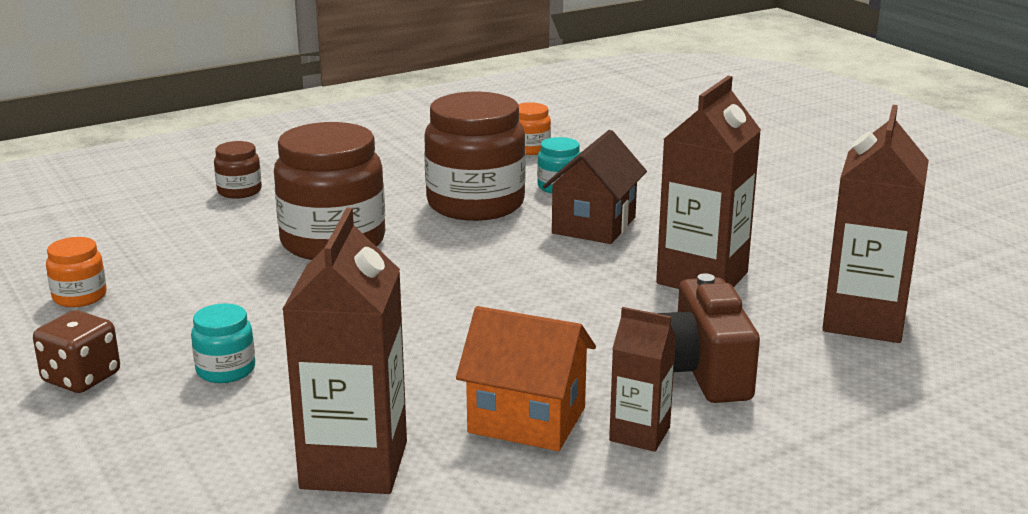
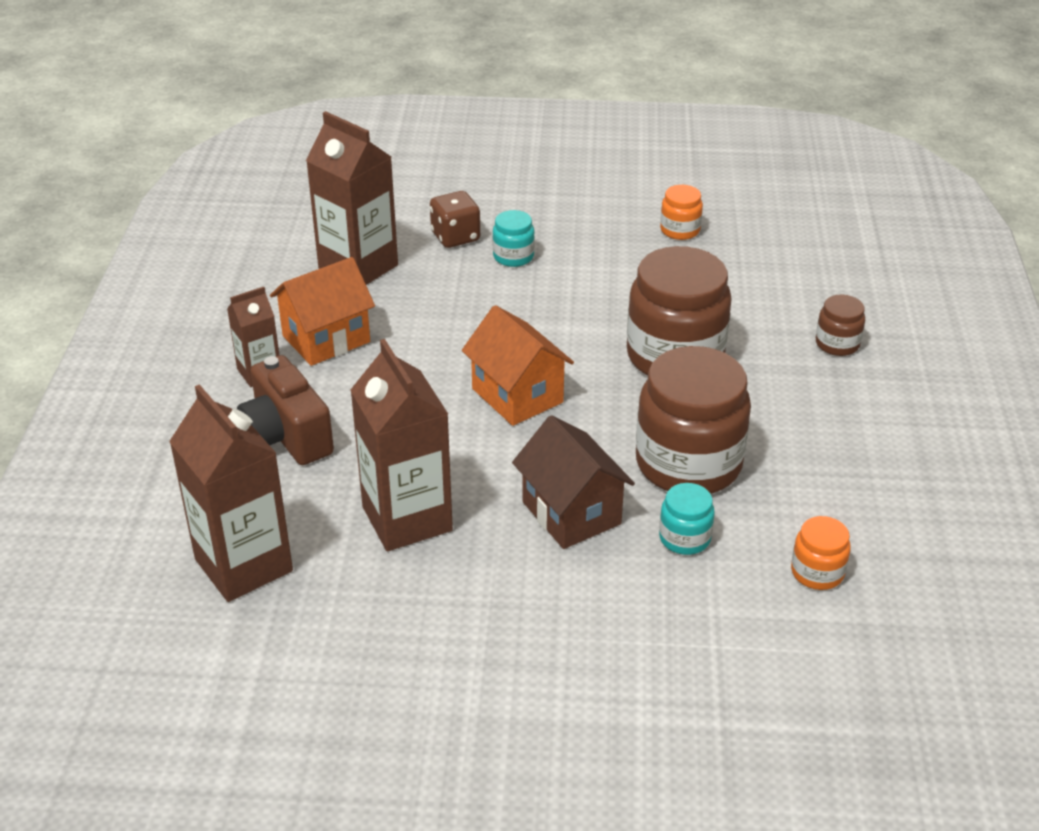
camera: 125 degrees right, 15 degrees up
(81, 378) = (559, 210): brown dice -> brown dice (455, 237)
(481, 287) = (517, 395): none -> orange house
(702, 372) = (286, 436): brown camera -> brown camera turned 150 degrees counterclockwise

